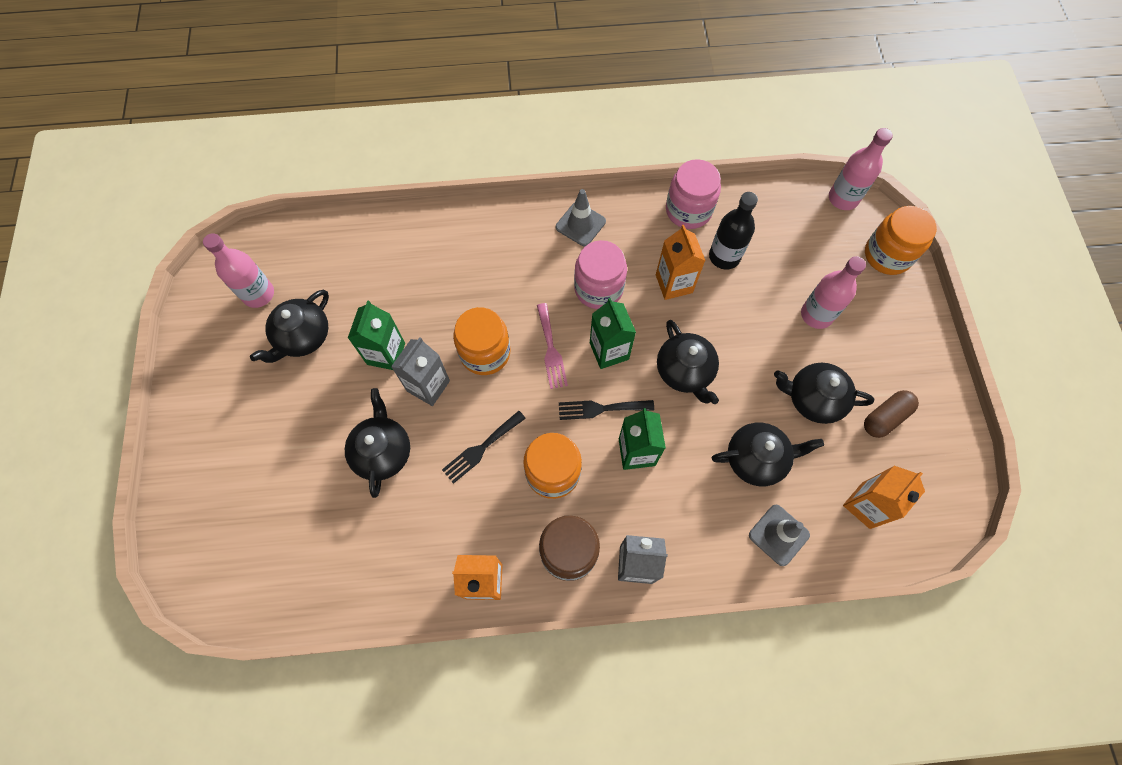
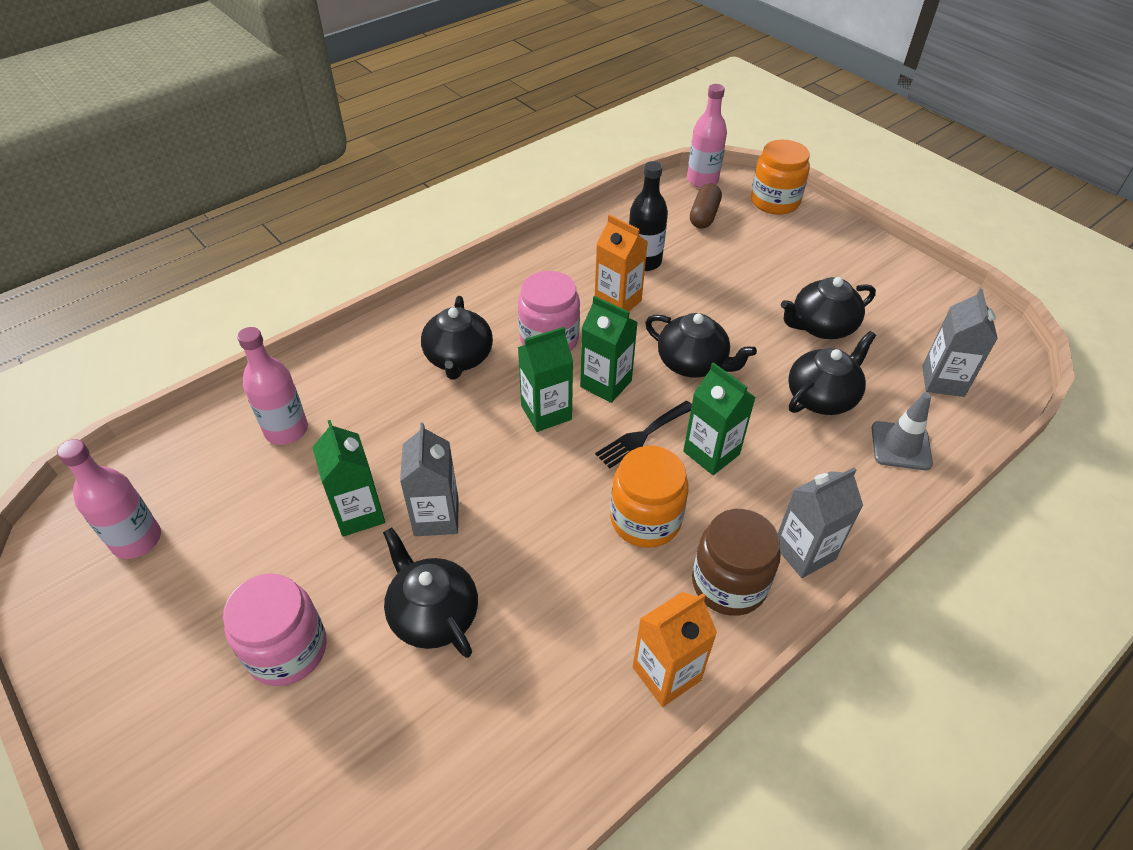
camera: 35 degrees left, 20 degrees down
(303, 337) = (234, 553): black teapot -> black teapot (459, 358)
(481, 448) = (549, 543): black fork -> none
(485, 353) = (477, 452): orange jar -> none
(551, 349) = (546, 412): pink fork -> green carton
(580, 224) = (485, 298): grey traffic cone -> none
(688, 210) = (579, 243): pink jar -> pink jar (287, 649)
(816, 315) = (762, 266): pink bottle -> pink bottle (286, 430)
(866, 505) = (943, 381): orange carton -> grey carton
(885, 417) = (889, 310): brown capsule -> brown capsule (704, 216)

